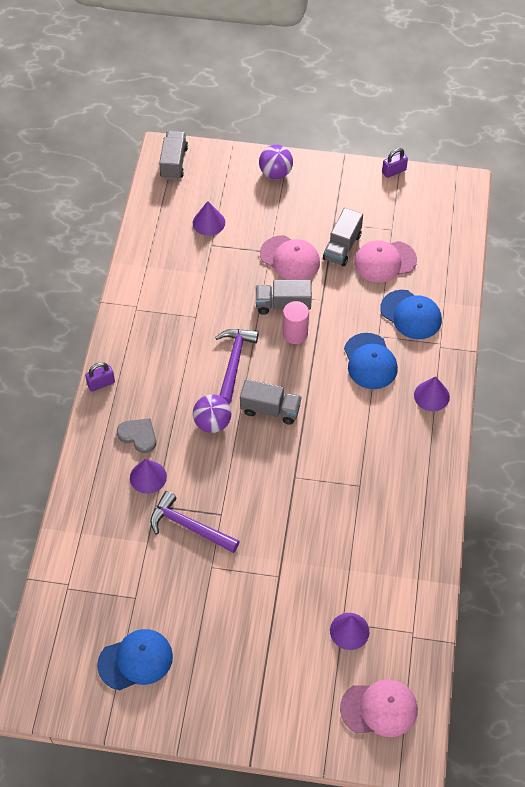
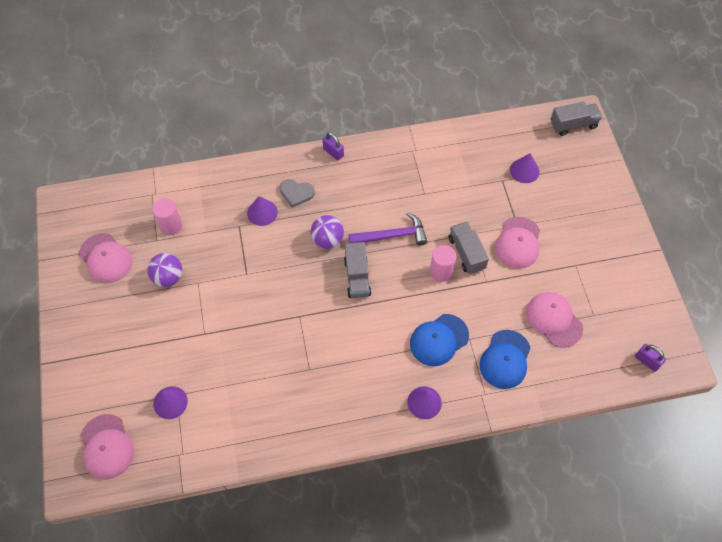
camera: 70 degrees right, 5 degrees up
(122, 577) = (171, 225): none -> pink cylinder
(135, 660) = (106, 258): blue cap -> pink cap
(138, 436) = (296, 193): grey heart -> grey heart turned 90 degrees clockwise
(189, 527) = (228, 255): purple hammer -> none
(275, 173) = (605, 202): purple ball -> purple ball (168, 277)
(342, 247) = (552, 280): grey truck -> none
(394, 171) = (663, 297): purple padlock -> purple padlock (647, 361)

